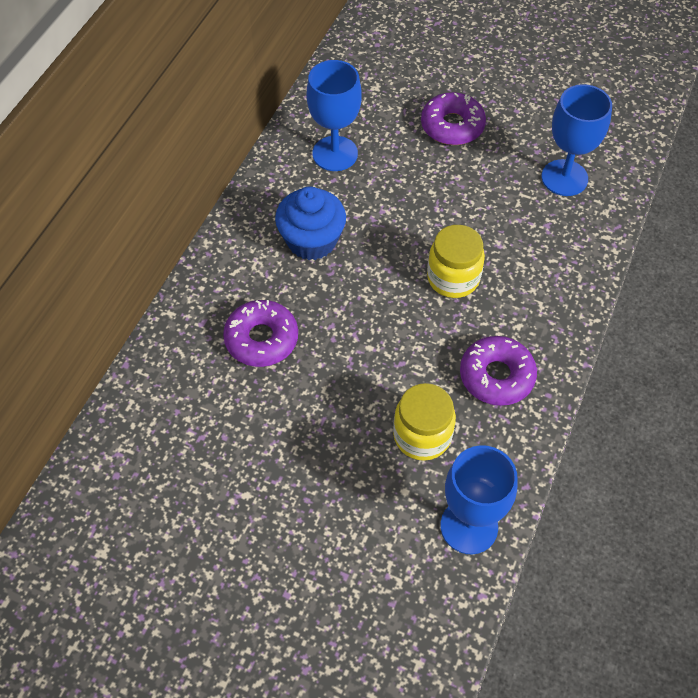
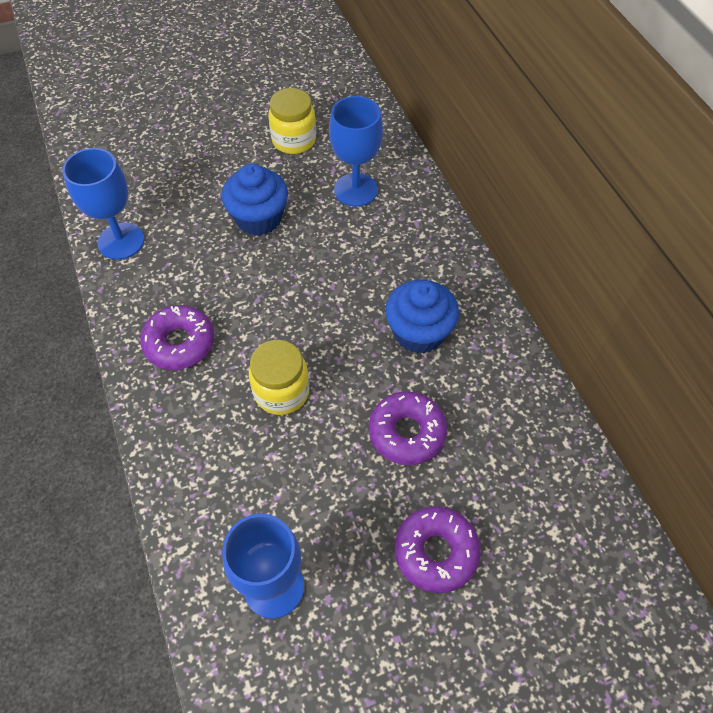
camera: 135 degrees right, 0 degrees up
(261, 339) = (367, 242): purple donut -> purple donut (407, 432)
(323, 441) = (259, 218): none -> blue cupcake
(335, 153) = (496, 423): blue goblet -> blue goblet (356, 190)
(422, 436) = (198, 267): yellow jar -> yellow jar (294, 140)

